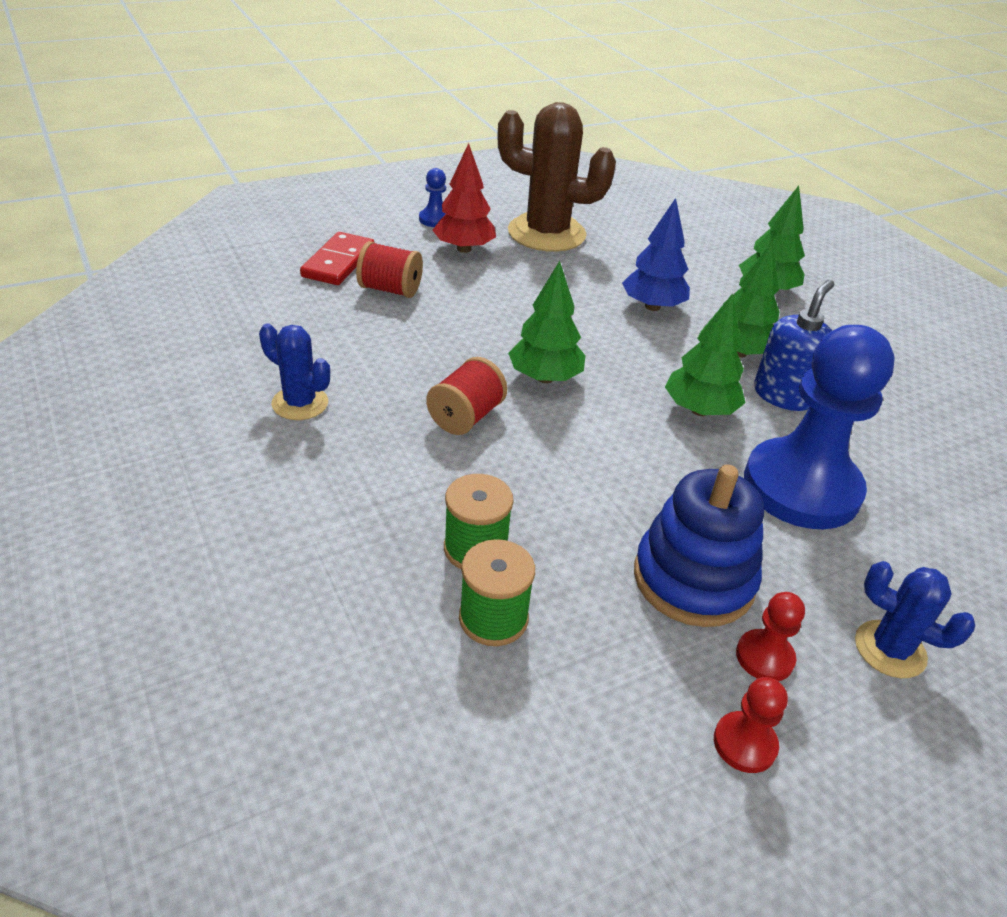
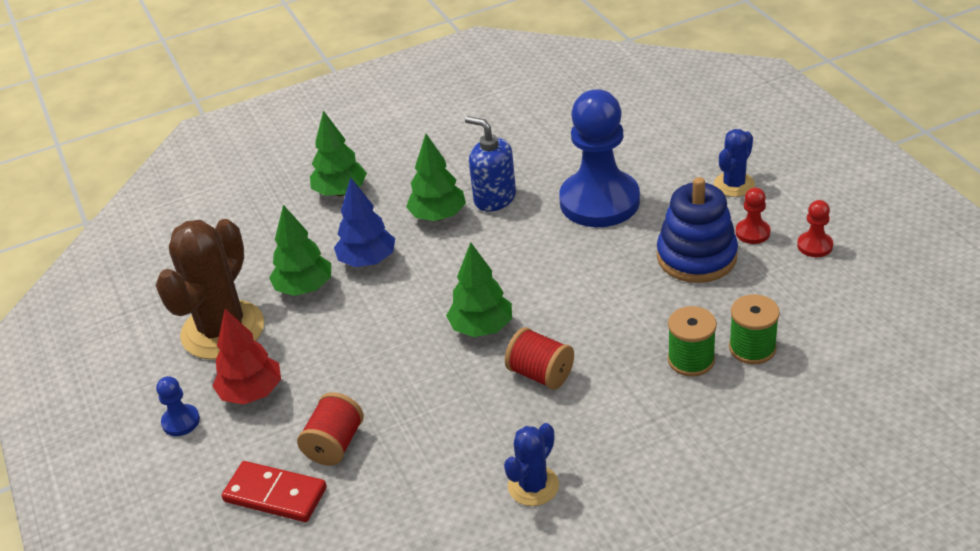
camera: 80 degrees left, 0 degrees up
(699, 410) = (517, 242): green tree -> green tree (304, 288)

